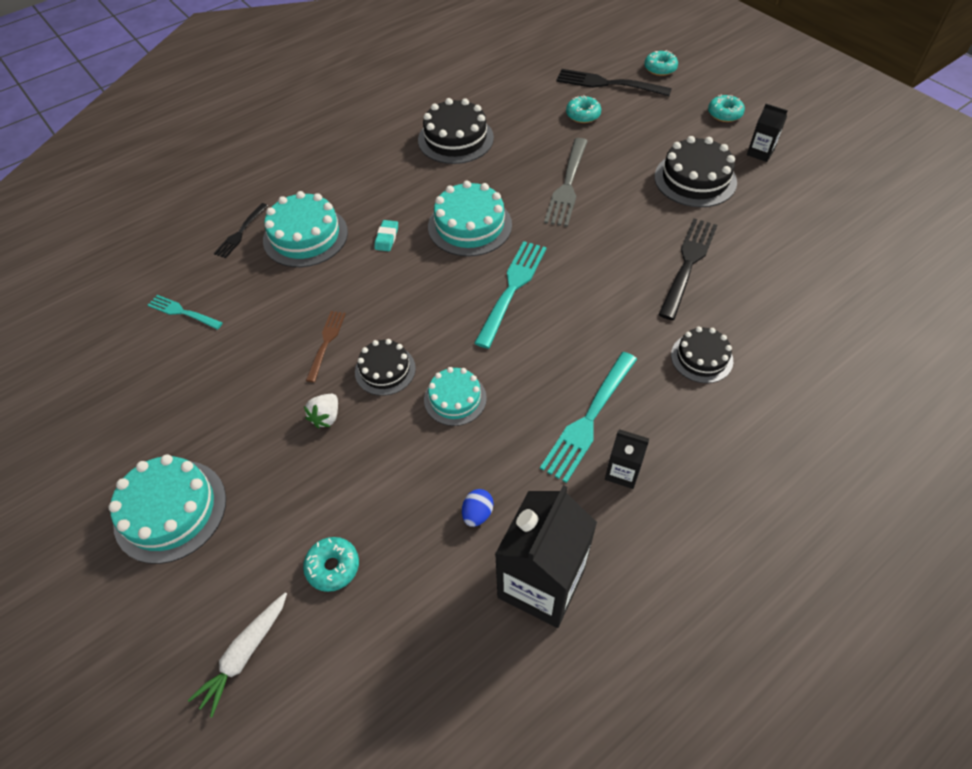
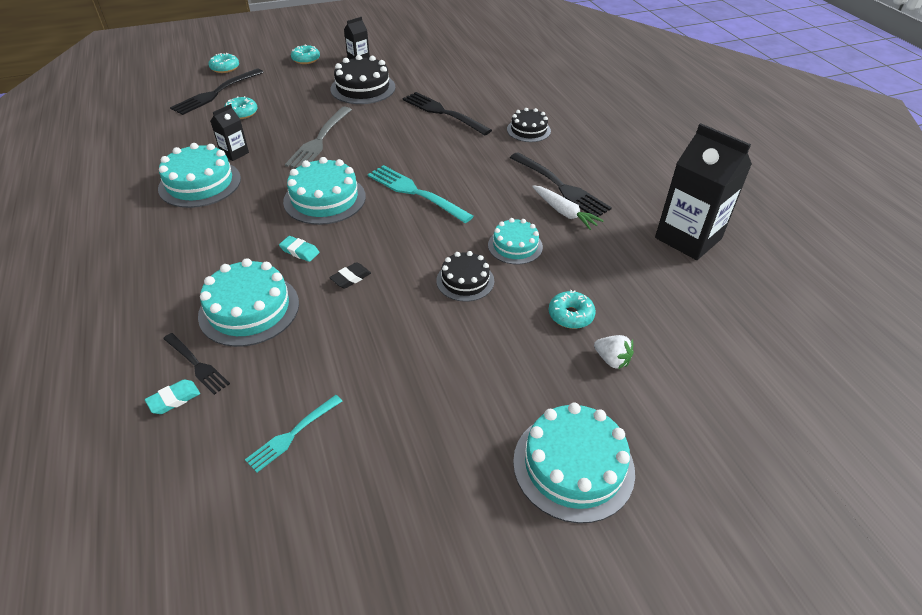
camera: 75 degrees left, 10 degrees down
(206, 236) = (174, 399): none -> turquoise eraser
(245, 654) = (734, 416): white carrot -> white carrot (564, 212)
(326, 343) = (411, 315): brown fork -> none
(326, 417) = (501, 328): white strawberry -> white strawberry (611, 360)
(333, 567) = (658, 346): turquoise donut -> turquoise donut (570, 315)
(362, 284) = (350, 278): none -> black eraser
(455, 139) = (200, 183): black cake -> turquoise cake
(477, 514) = (626, 256): blue egg -> none
(567, 185) = (319, 140): grey fork -> grey fork turned 75 degrees clockwise
(589, 419) = (560, 186): turquoise fork -> black fork
(622, 472) = (609, 184): black carton -> black carton (234, 153)

